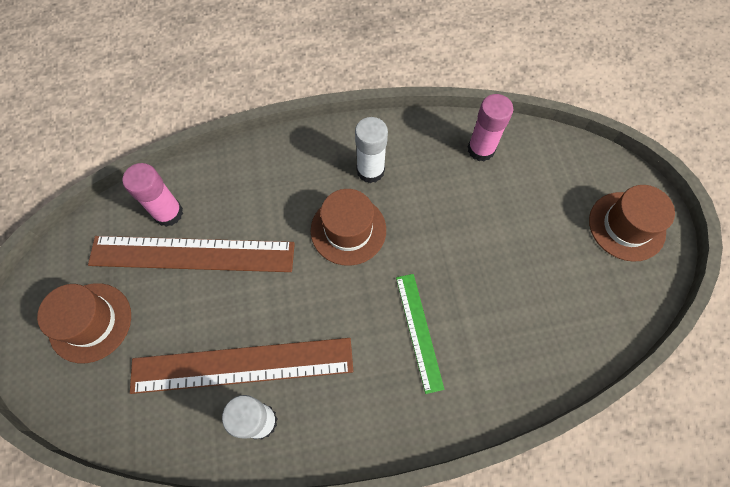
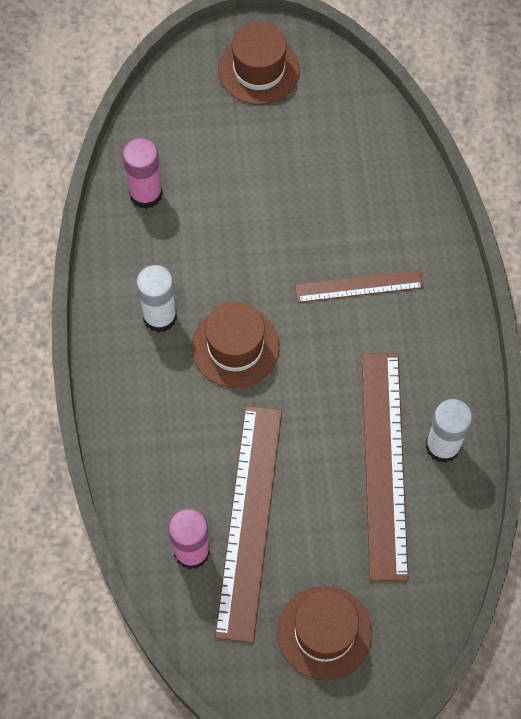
camera: 85 degrees left, 0 degrees up
(419, 331) = (359, 286): green ruler -> brown ruler

